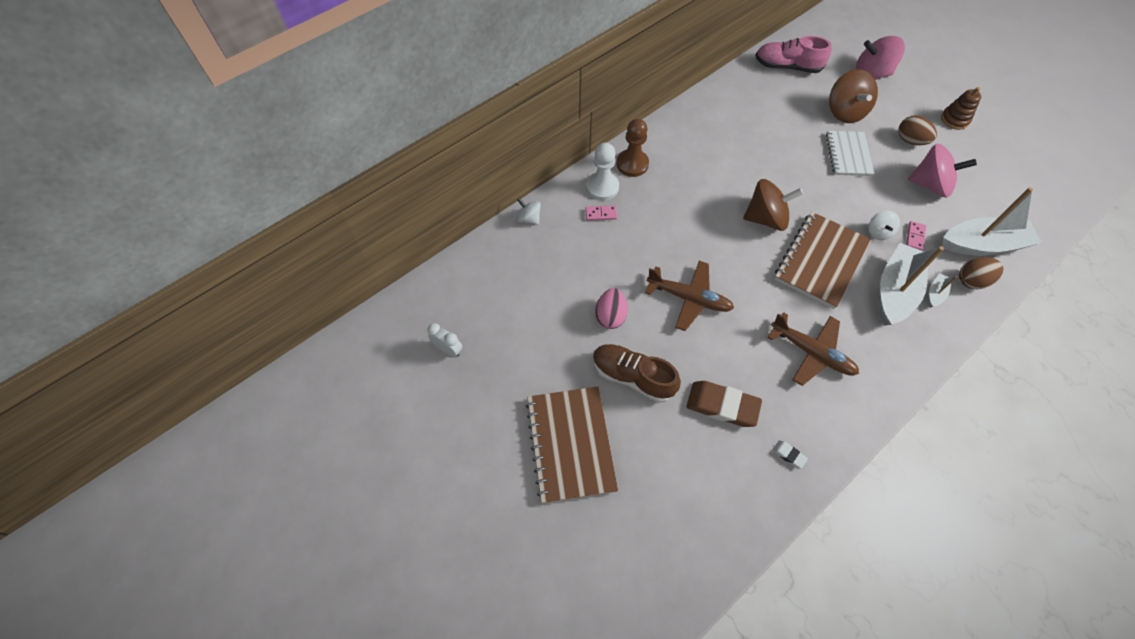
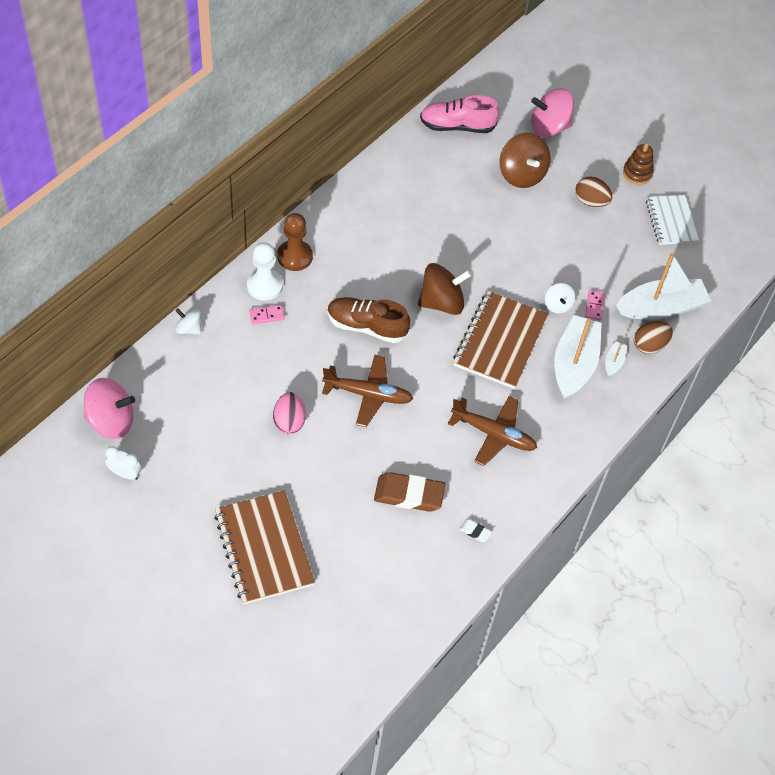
camera: 15 degrees left, 5 degrees down
(632, 377) = (318, 478): brown shoe -> brown shoe (366, 327)
(848, 155) = (525, 224): white notebook -> white notebook (671, 221)
(930, 185) = (610, 249): pink spinning top -> pink spinning top (111, 421)

